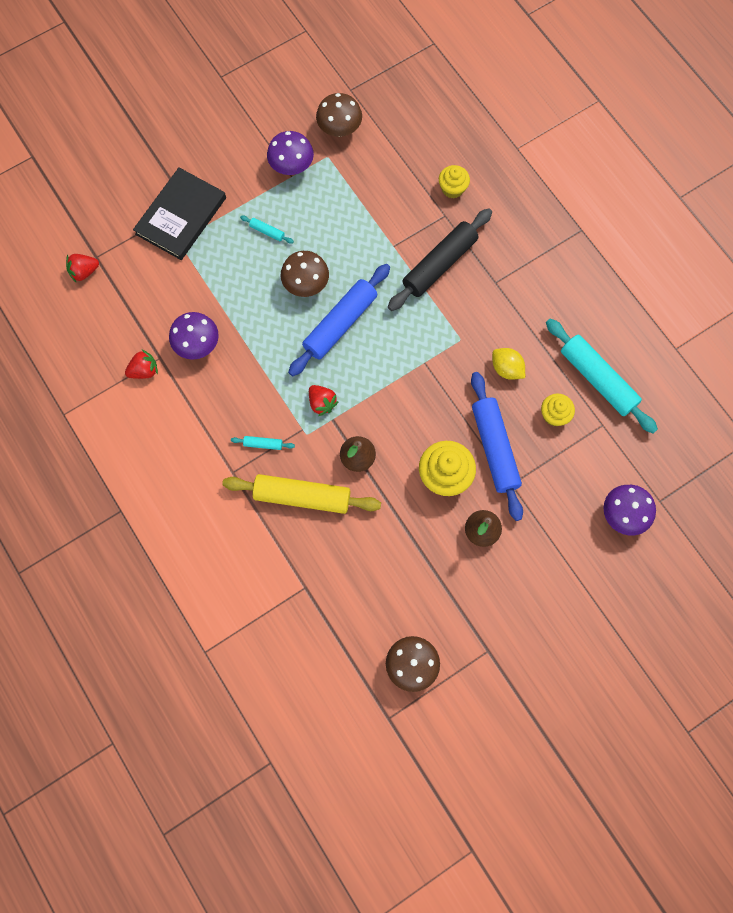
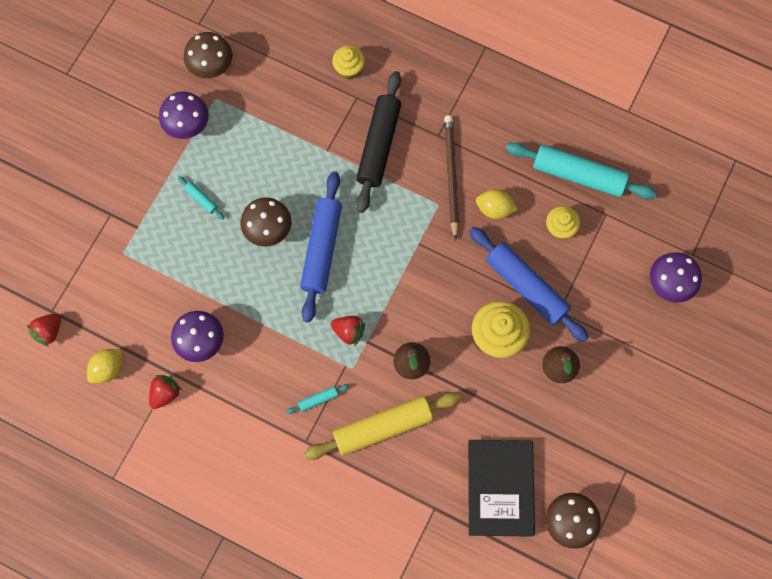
camera: 30 degrees left, 0 degrees up
(112, 326) = (108, 369): none -> yellow lemon
(181, 216) = (110, 228): black book -> black book (500, 488)
(267, 231) = (201, 199): turquoise rolling pin -> turquoise rolling pin turned 45 degrees clockwise
(486, 321) = (451, 176): none -> brown pencil

